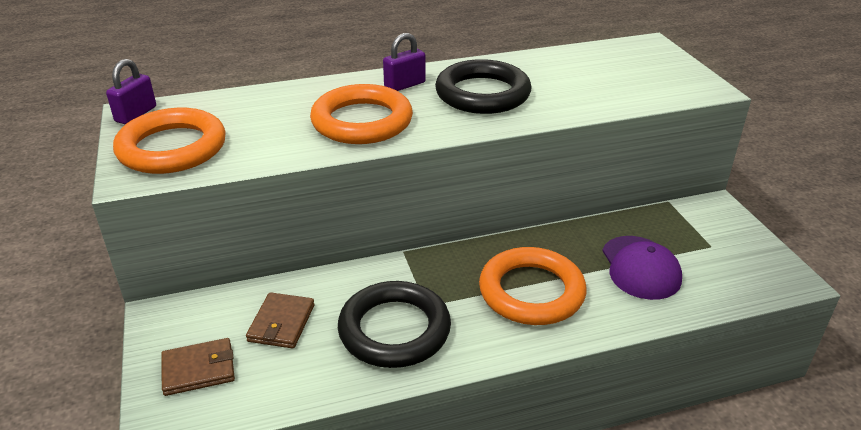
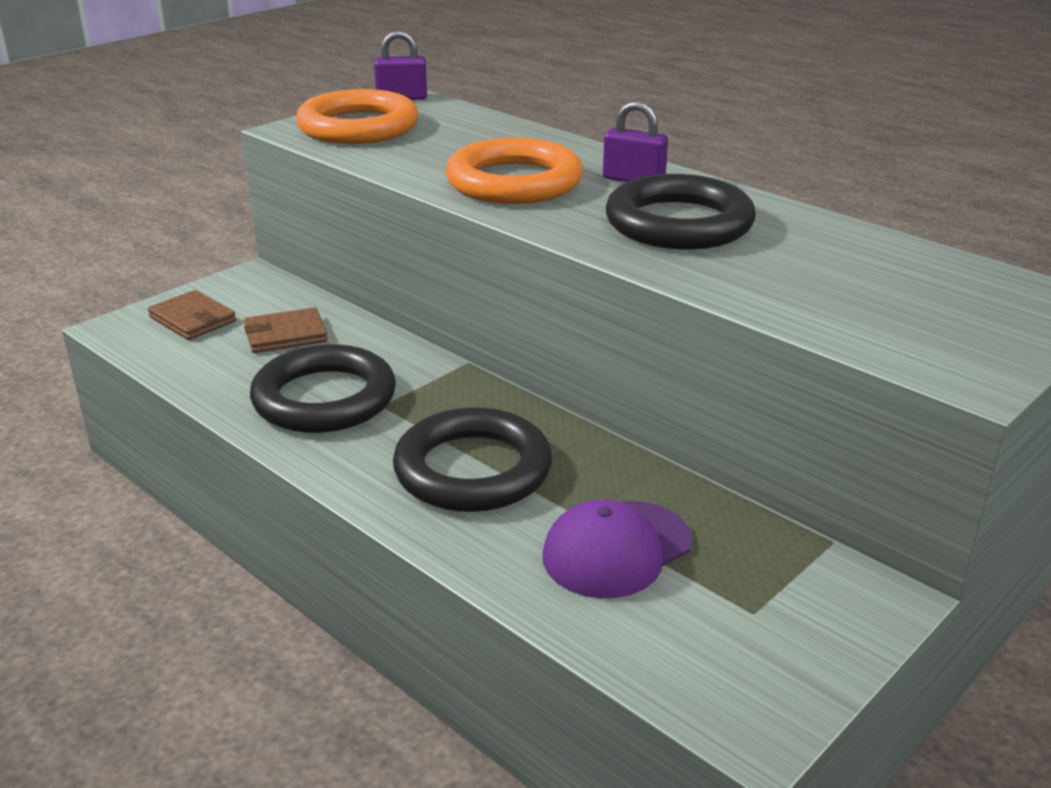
camera: 60 degrees right, 5 degrees down
(531, 292) = (473, 470): orange ring -> black ring

